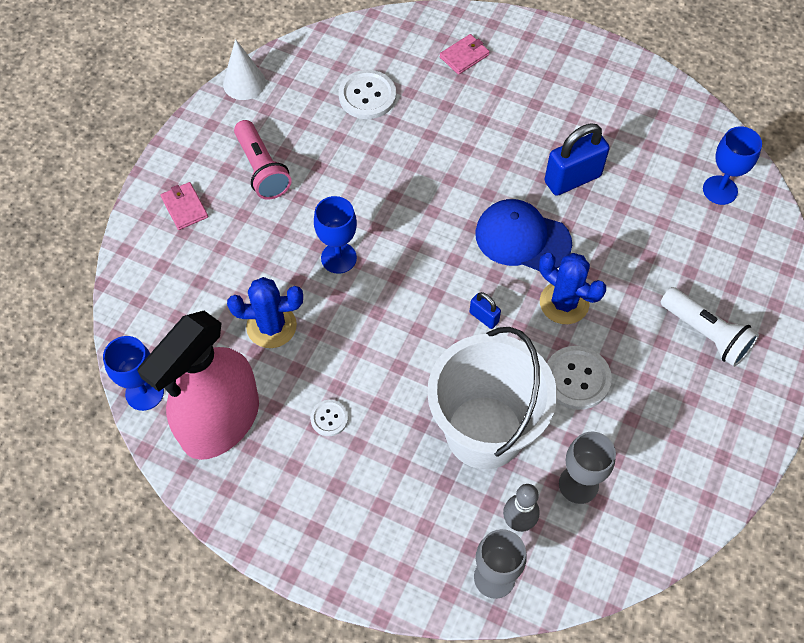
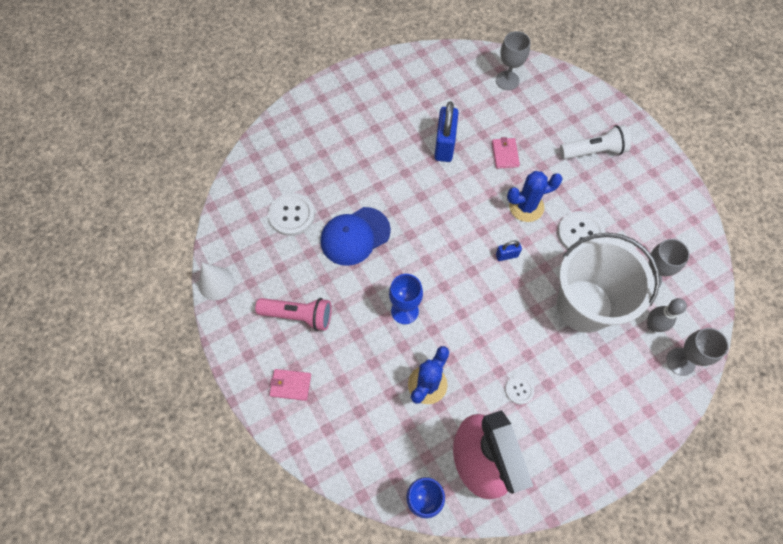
camera: 55 degrees left, 5 degrees up
(464, 56) = (307, 141): pink wallet -> pink wallet (505, 154)
(522, 238) = (466, 198): blue cap -> blue cap (355, 236)
(720, 190) = (507, 80): blue goblet -> grey goblet

